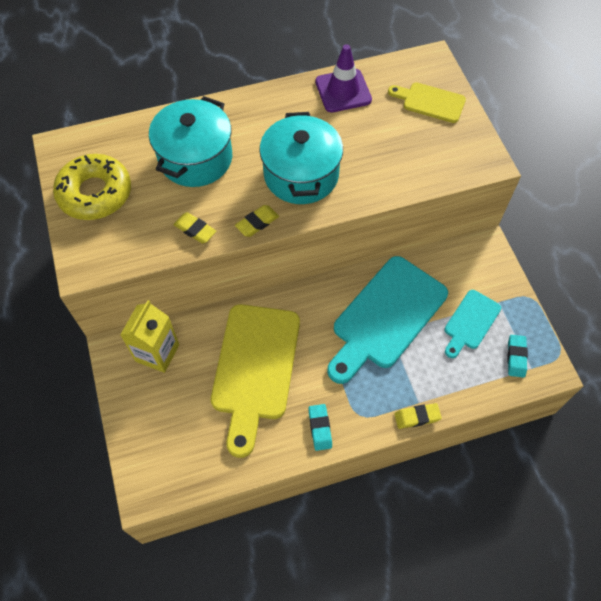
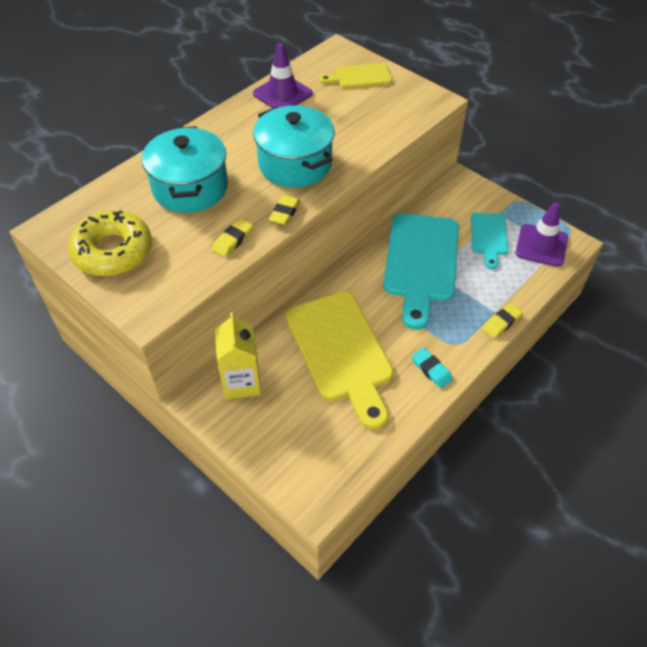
camera: 30 degrees left, 10 degrees down
(195, 230) = (233, 240): yellow eraser -> yellow eraser turned 60 degrees counterclockwise
(516, 357) = (541, 245): turquoise eraser -> purple traffic cone

